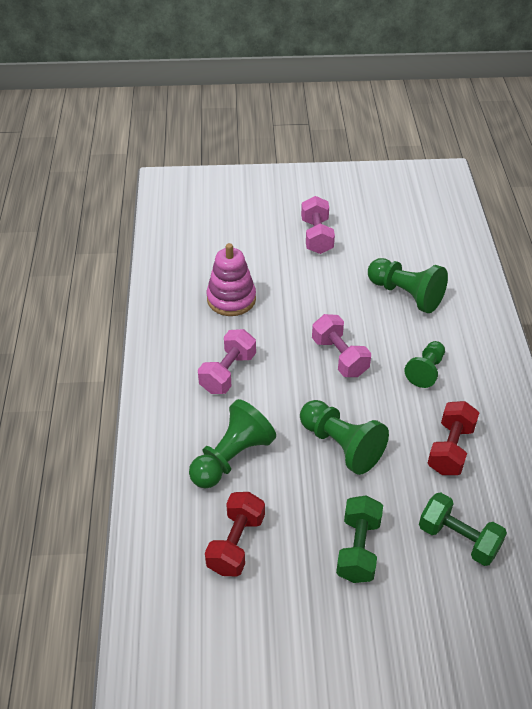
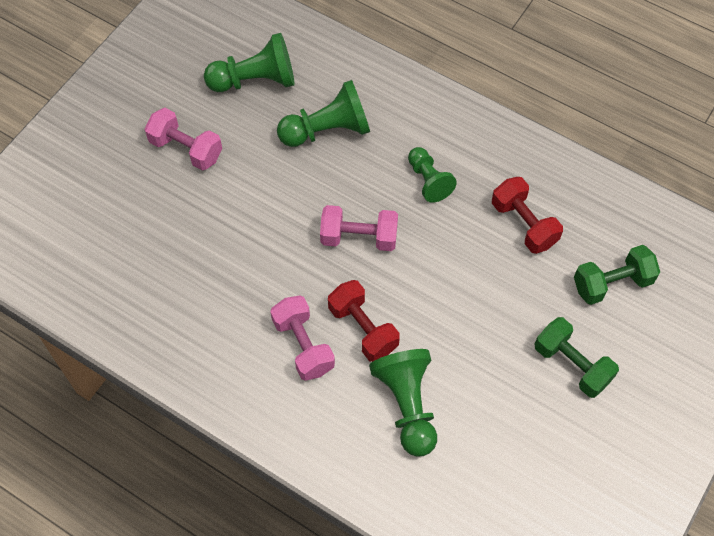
camera: 55 degrees left, 15 degrees up
(231, 299) = (208, 282): pink stacking toy -> none
(236, 544) = (502, 459): red dumbbell -> red dumbbell (363, 328)
(341, 445) = (459, 305): green pawn -> green pawn (255, 80)

